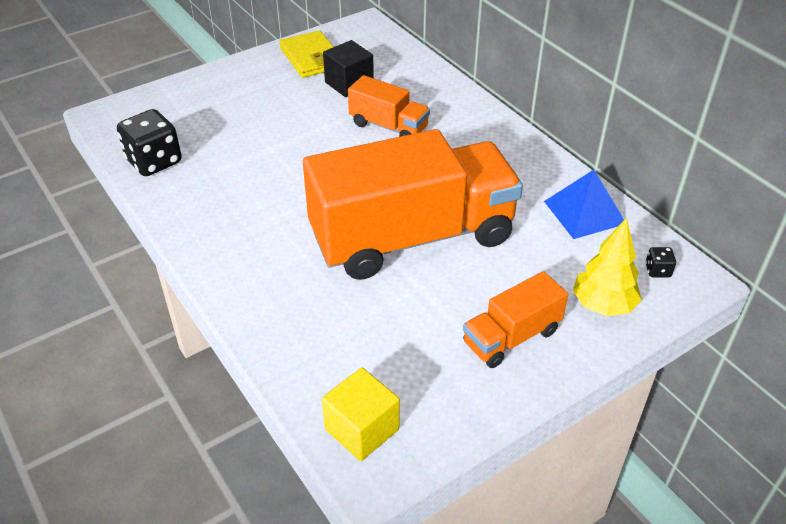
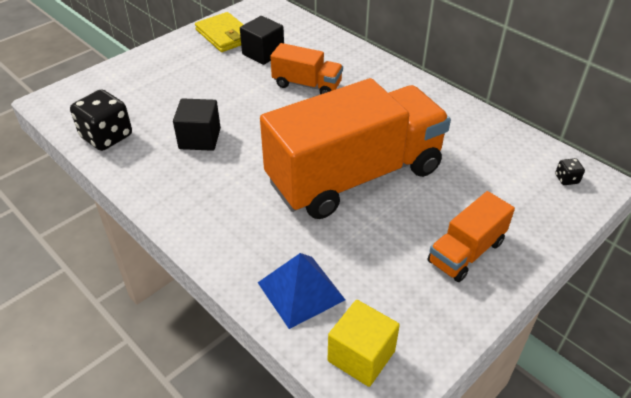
camera: 10 degrees left, 0 degrees up
(253, 175) = (200, 138): none -> black cube
(584, 212) = (491, 138): blue pyramid -> blue pyramid (300, 291)
(603, 305) = (533, 214): yellow tree -> none

